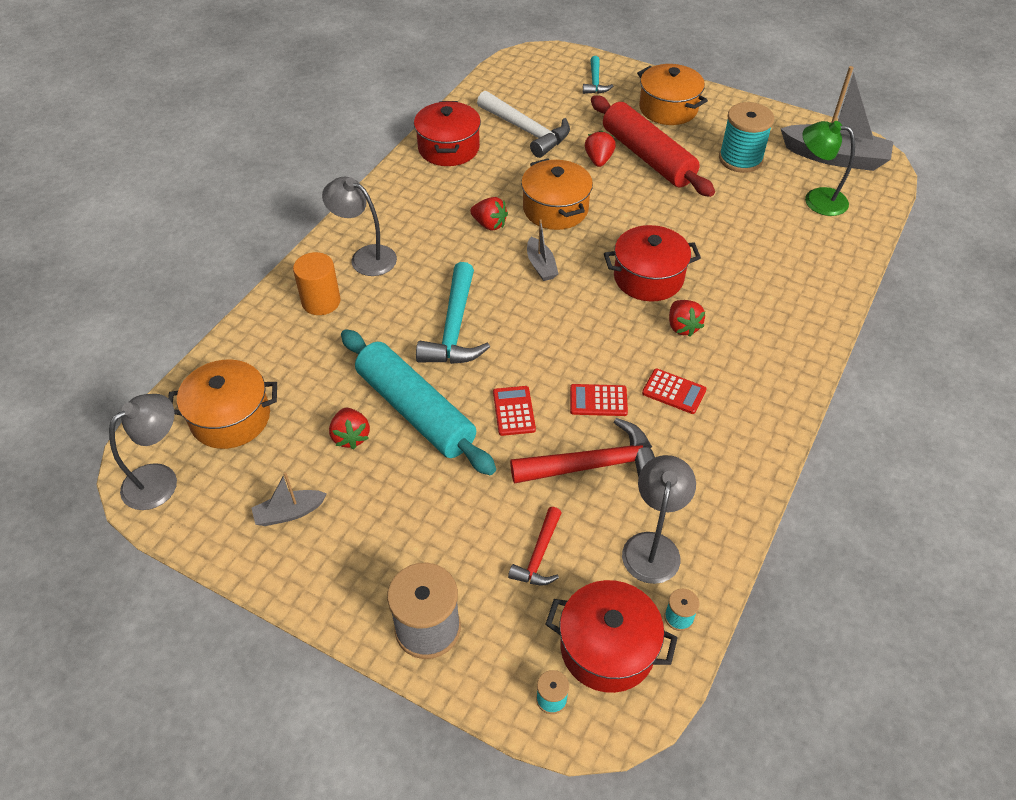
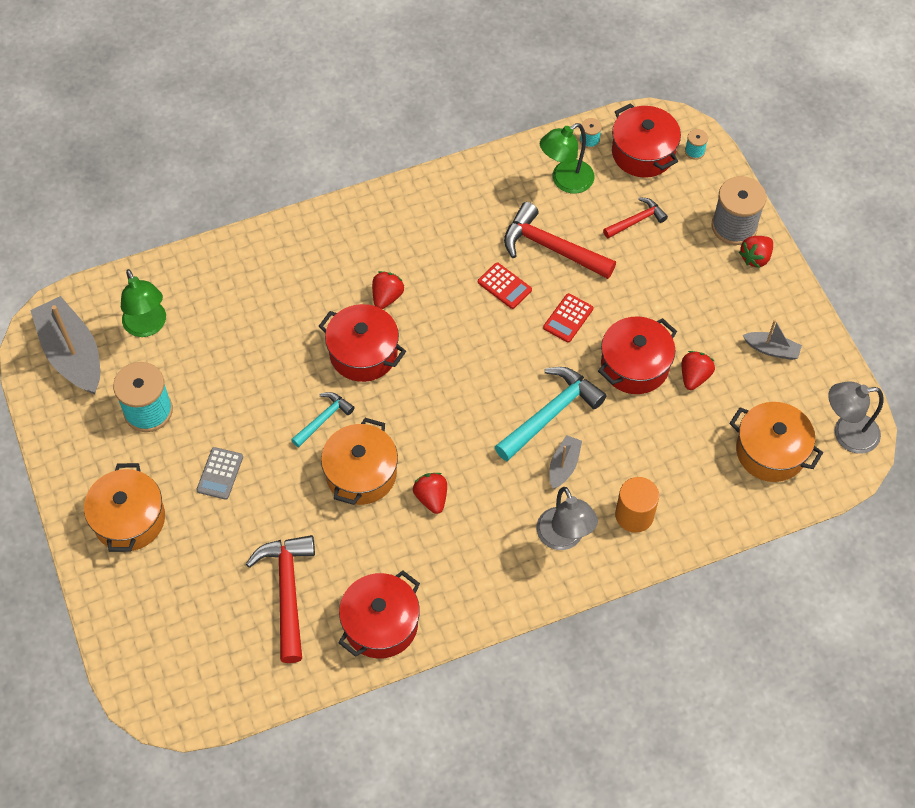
camera: 140 degrees left, 10 degrees up
(415, 410) = (634, 365): turquoise rolling pin -> red pot
(526, 131) = (287, 591): white hammer -> red hammer
(541, 265) = (431, 424): grey boat -> grey boat (563, 466)
(595, 82) = (149, 612): turquoise hammer -> turquoise hammer (323, 419)
(598, 160) = (265, 502): red strawberry -> red strawberry (755, 258)
(647, 157) = (220, 473): red rolling pin -> grey calculator
(652, 546) = (565, 181): grey lamp -> green lamp
(674, 391) = (448, 257): red calculator -> none

